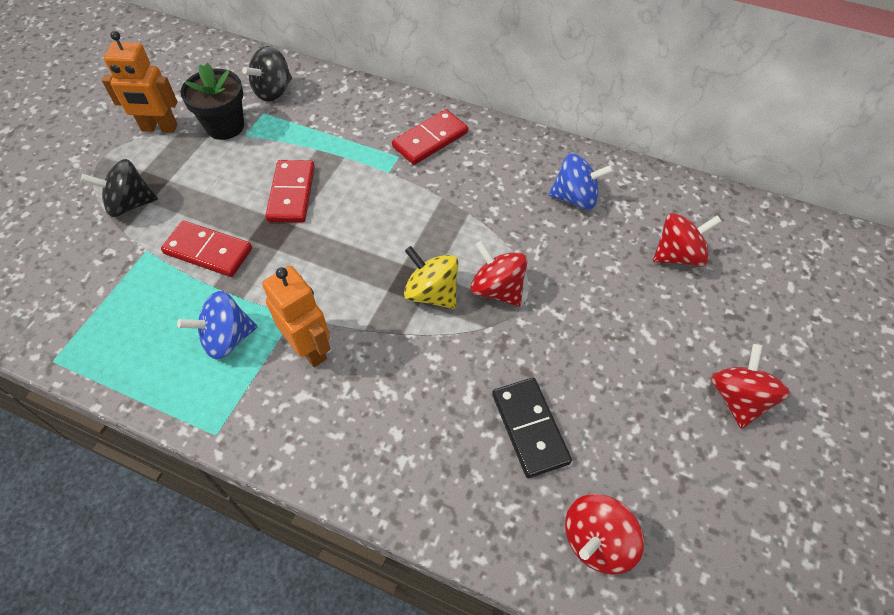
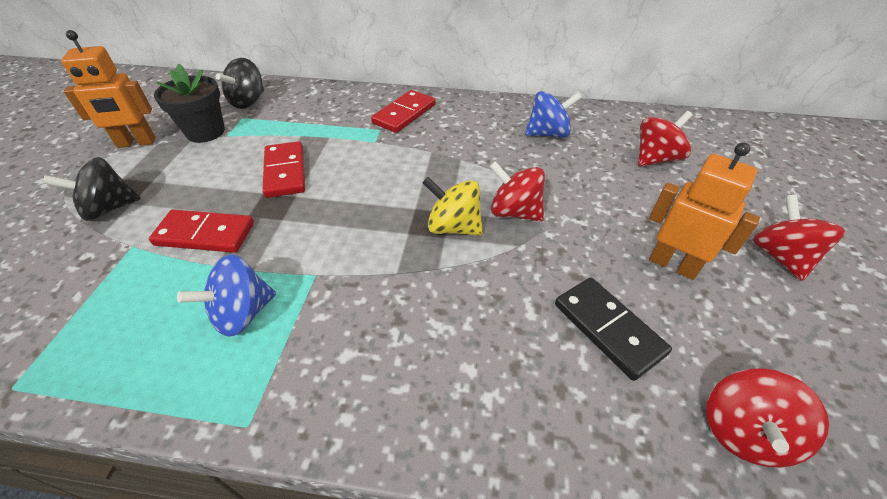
camera: 15 degrees left, 10 degrees down
(310, 348) = (342, 303): orange robot -> orange robot (673, 264)

